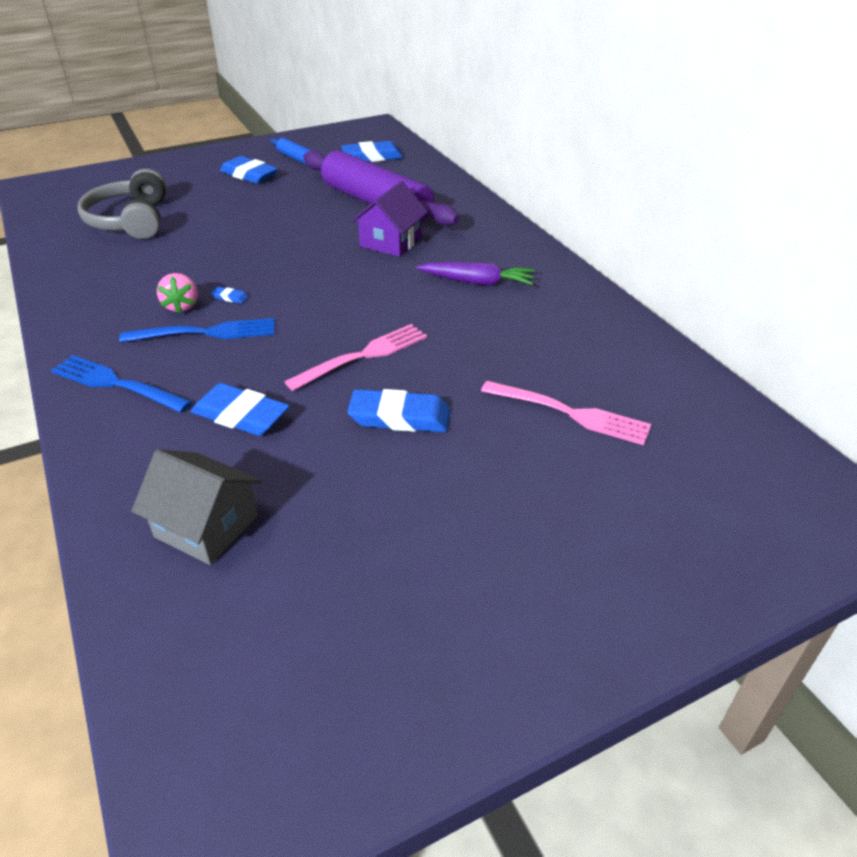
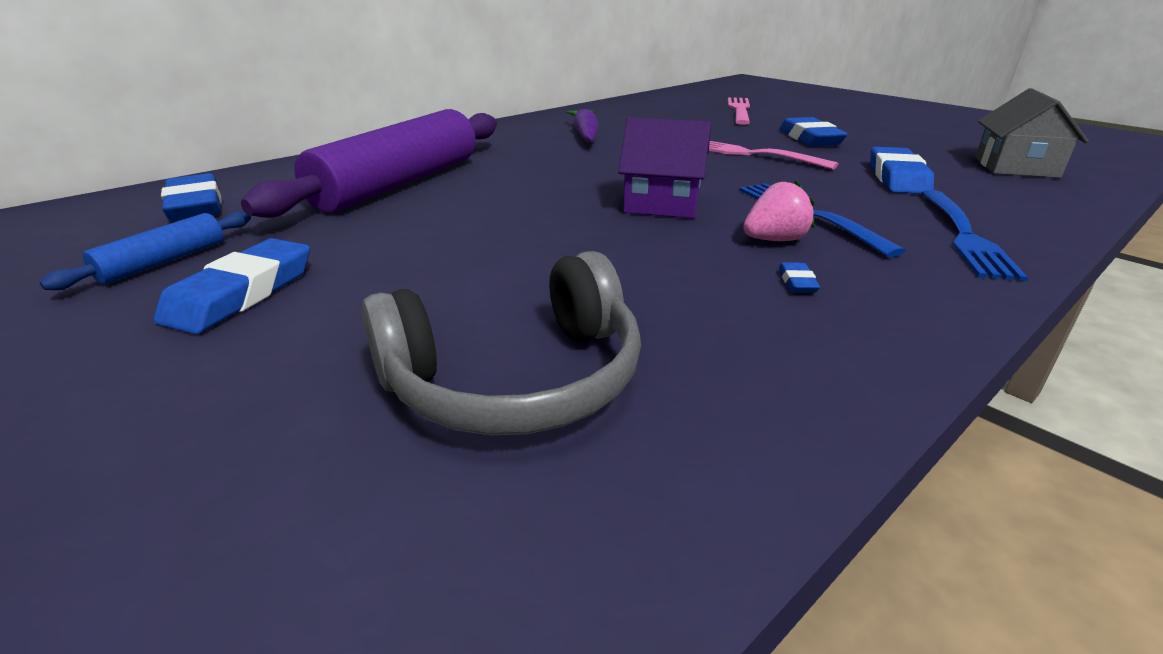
camera: 105 degrees left, 10 degrees down
(230, 297) = (720, 218): blue eraser -> blue eraser (797, 282)
(390, 242) = (517, 167): purple house -> purple house (662, 203)

